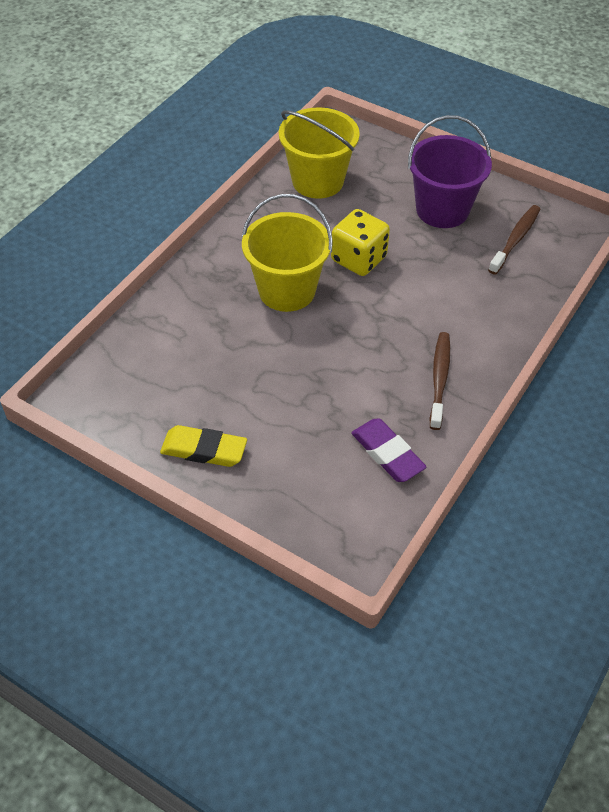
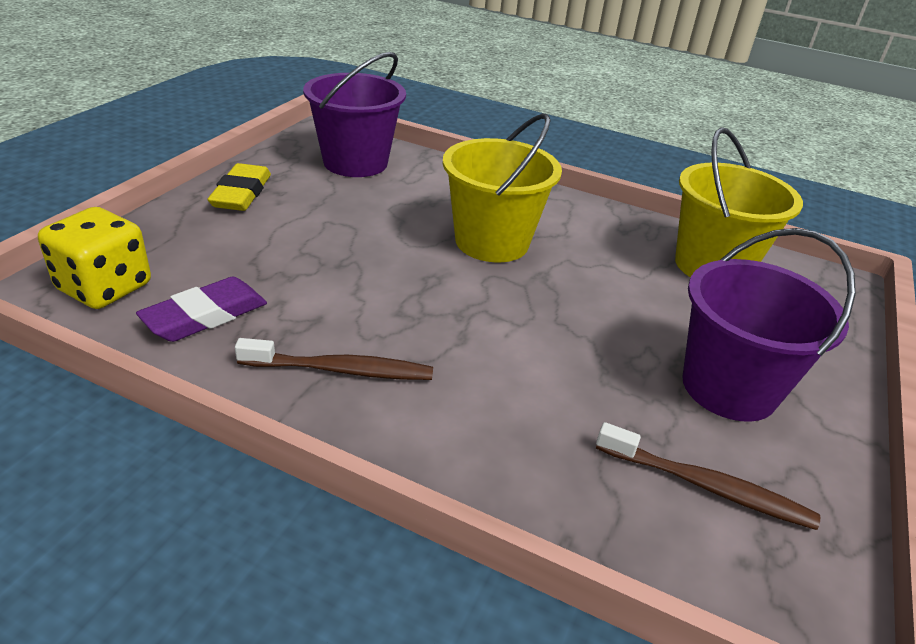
camera: 80 degrees right, 15 degrees down
(144, 369) = (355, 162): none -> purple bucket
(358, 259) = (572, 298): yellow dice -> yellow dice (104, 287)

